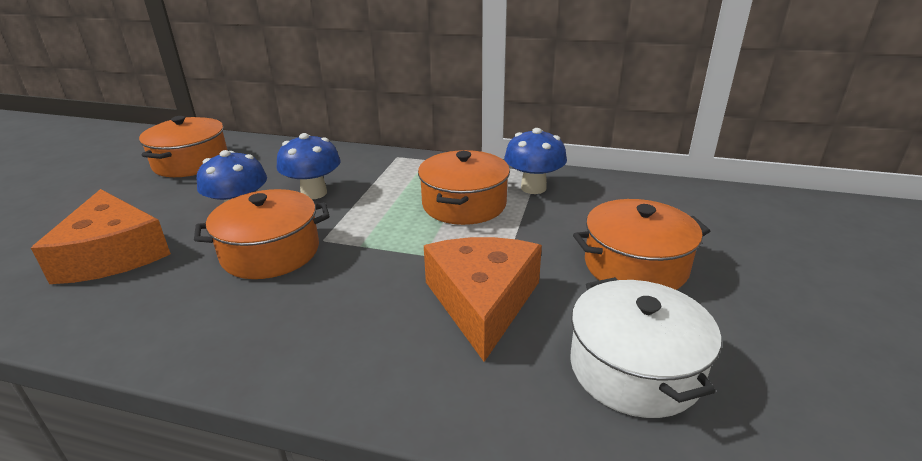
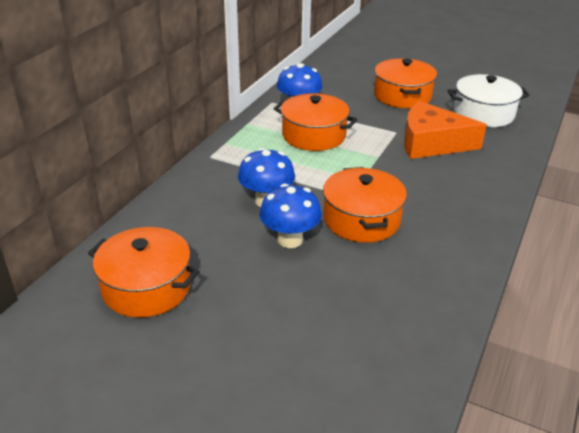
camera: 80 degrees left, 5 degrees up
(113, 254) = (345, 308): orange cheese -> none

